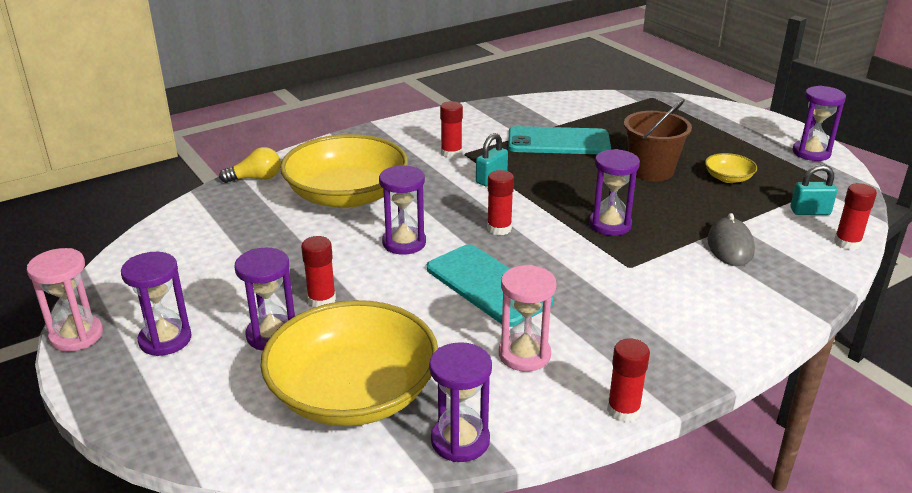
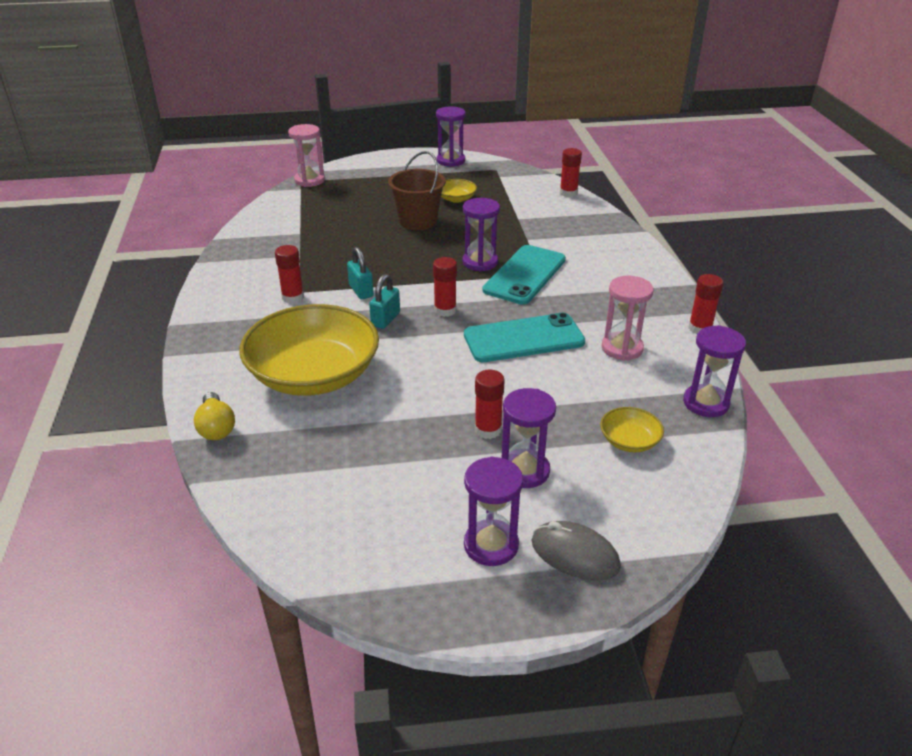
camera: 65 degrees left, 5 degrees up
(76, 336) = (442, 617): pink hourglass -> pink hourglass (309, 180)
(256, 178) = (216, 427): yellow light bulb -> yellow light bulb turned 150 degrees clockwise
(353, 393) = (629, 441): yellow bowl -> yellow bowl, size x0.42
(404, 243) = (428, 363): purple hourglass -> none
(558, 142) = (330, 242): turquoise phone -> turquoise phone (525, 275)
(730, 246) = (543, 229): grey mouse -> grey mouse (575, 554)
(810, 211) = (523, 189): turquoise padlock -> turquoise padlock (385, 319)

